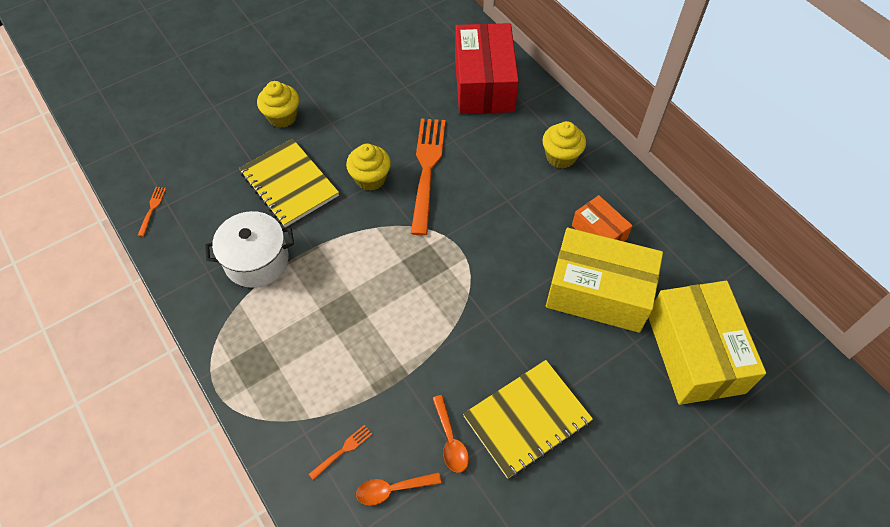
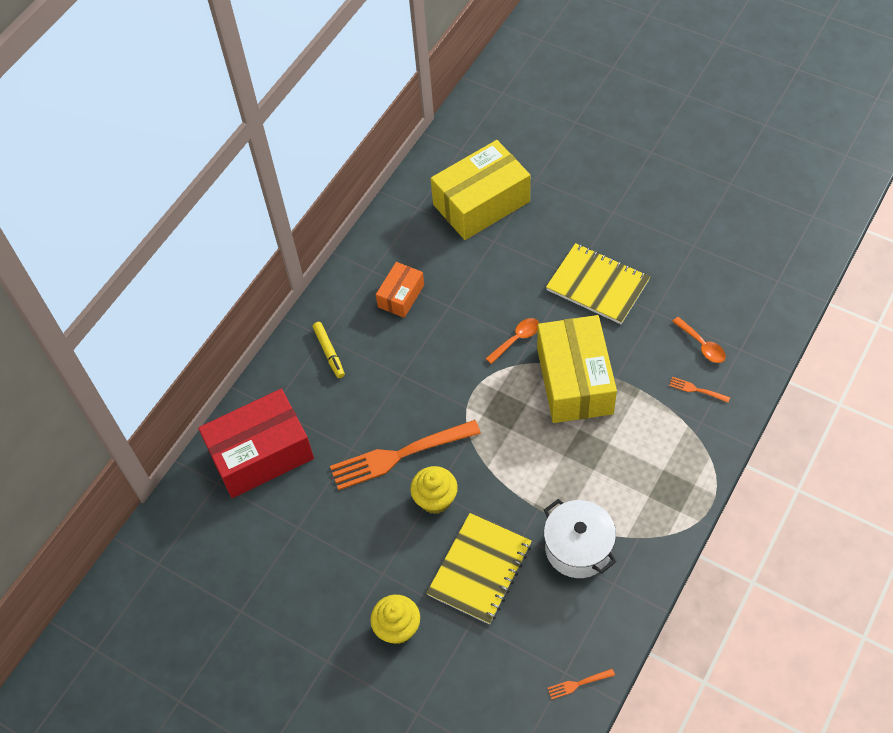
camera: 110 degrees left, 0 degrees up
(450, 440) = (644, 325): orange spoon -> orange spoon (516, 339)
(560, 157) = (329, 352): yellow cupcake -> yellow marker
(598, 292) = (462, 277): yellow box -> yellow box (575, 380)

